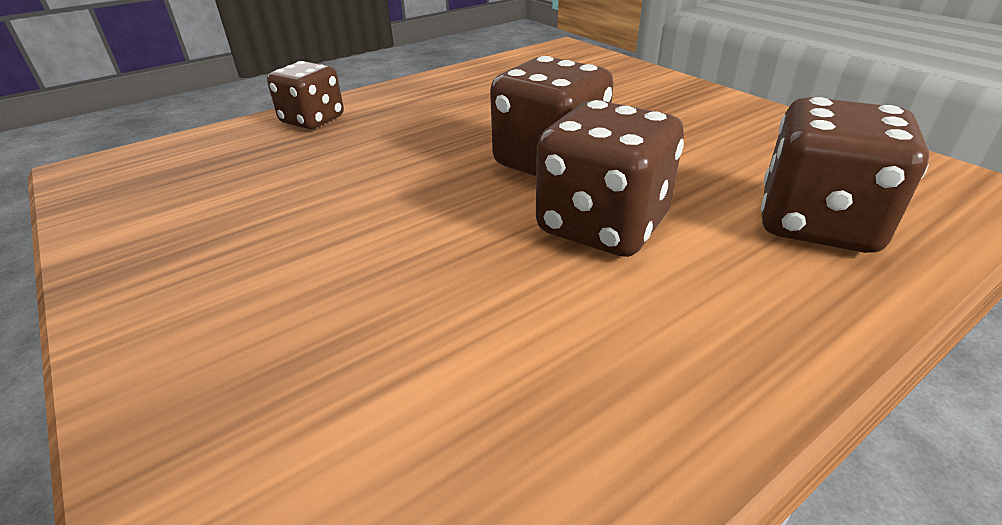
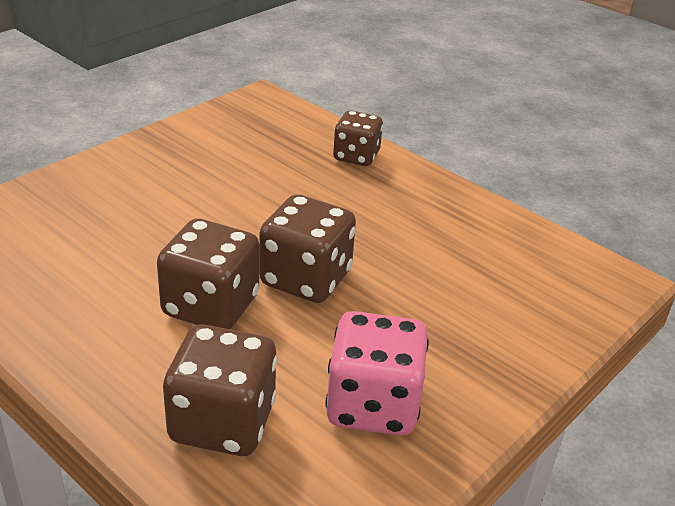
camera: 75 degrees right, 0 degrees up
(749, 143) = (373, 405): none -> pink dice

